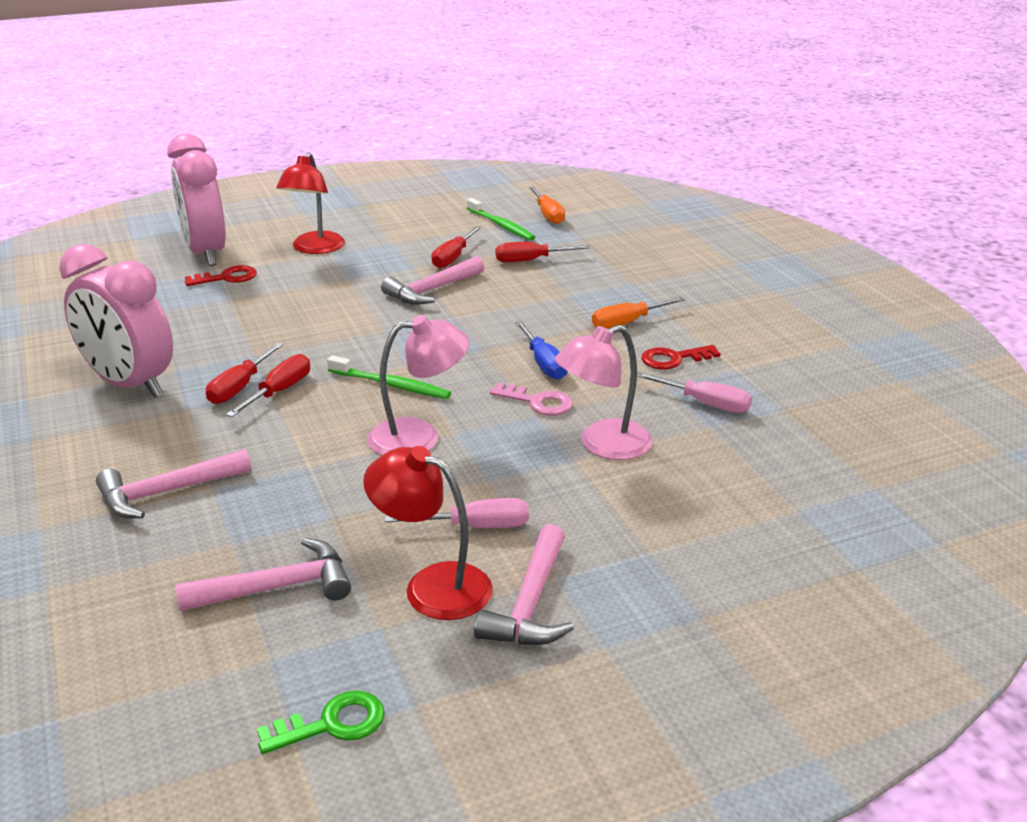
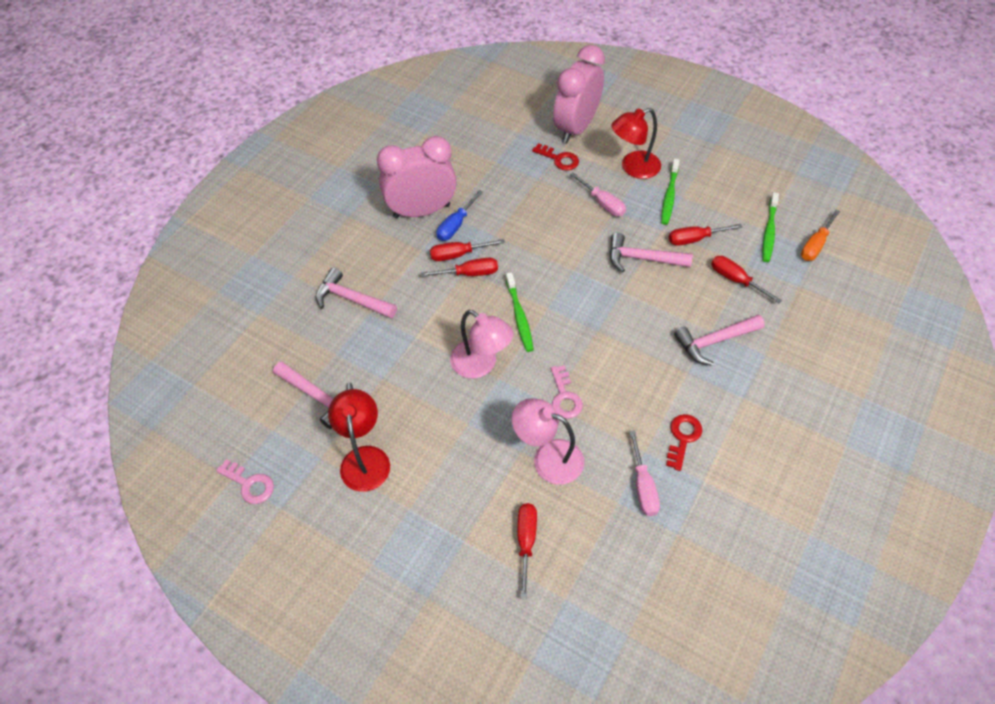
camera: 55 degrees right, 25 degrees up
(130, 385) = (421, 211): pink clock -> pink clock turned 75 degrees clockwise
(332, 724) = (250, 484): green key -> pink key
(381, 247) = (669, 196): none -> green toothbrush
(475, 527) = (423, 445): pink screwdriver -> pink screwdriver (602, 203)
(530, 603) = (381, 510): pink hammer -> pink hammer (714, 341)
(544, 363) = (610, 372): blue screwdriver -> blue screwdriver (456, 225)
(628, 323) = (705, 385): orange screwdriver -> none
(673, 359) = (682, 438): red key -> red key turned 75 degrees clockwise
(698, 506) = (526, 542): none -> red screwdriver

